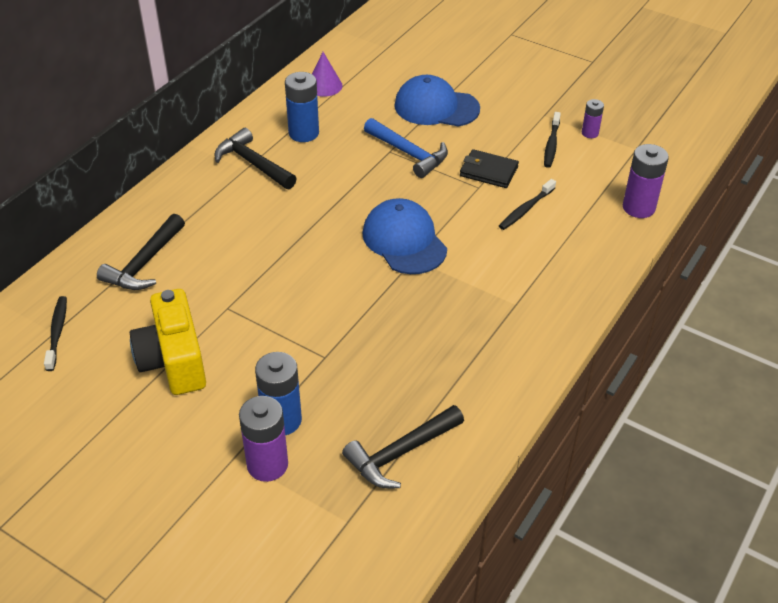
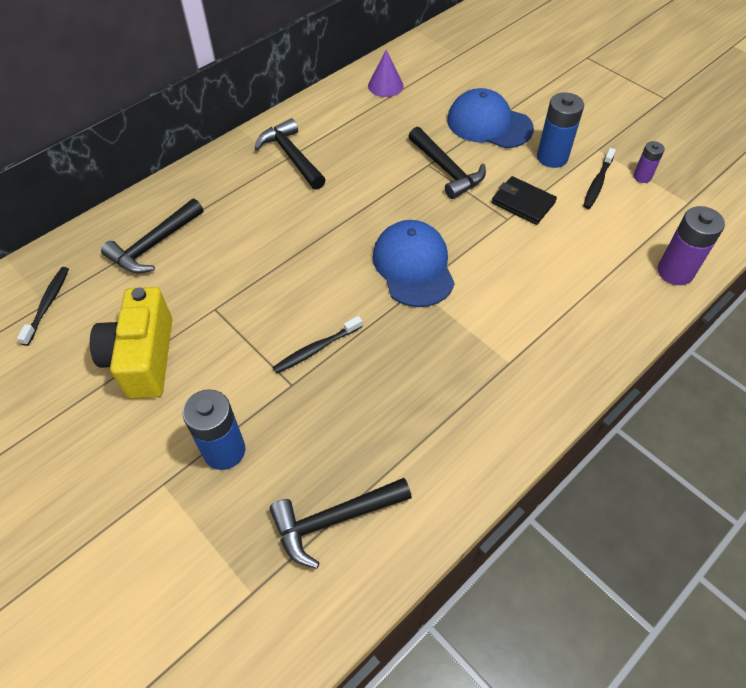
camera: 15 degrees right, 10 degrees up
(267, 465) = (192, 501): purple battery -> none
(303, 133) = (350, 132): blue battery -> blue battery (552, 157)
(409, 153) = (447, 170): blue hammer -> black hammer
(526, 209) = (550, 252): black toothbrush -> black toothbrush (316, 349)

